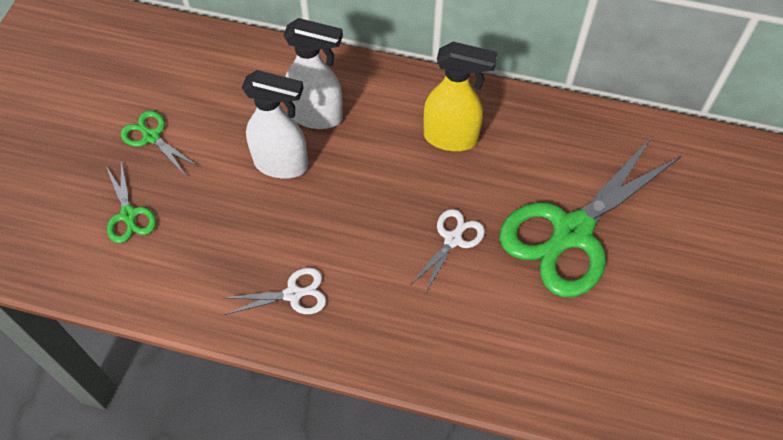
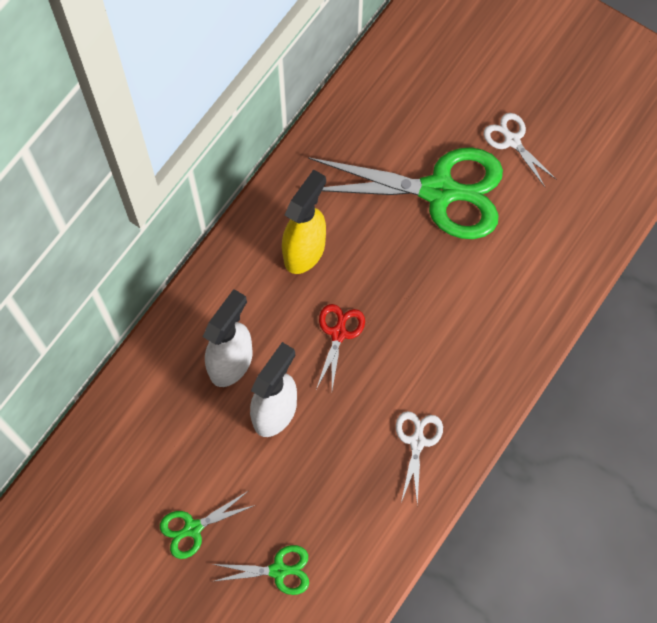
camera: 70 degrees left, 10 degrees up
(380, 191) = (338, 333): none -> red scissors
(453, 239) = (411, 289): white scissors -> white scissors (512, 140)
(572, 232) = (439, 191): green scissors -> green scissors turned 60 degrees counterclockwise

